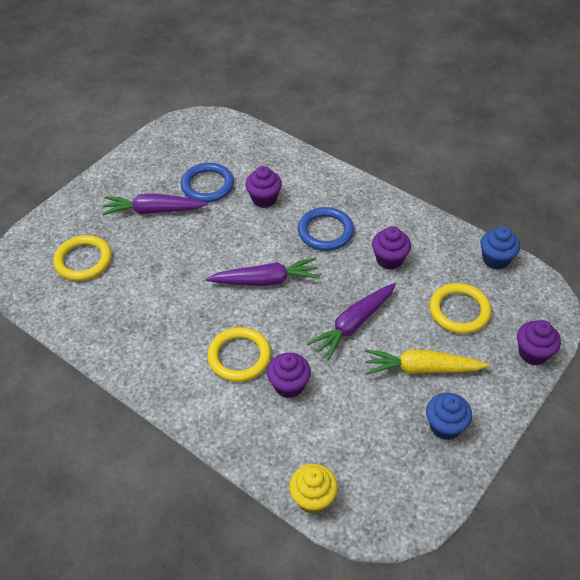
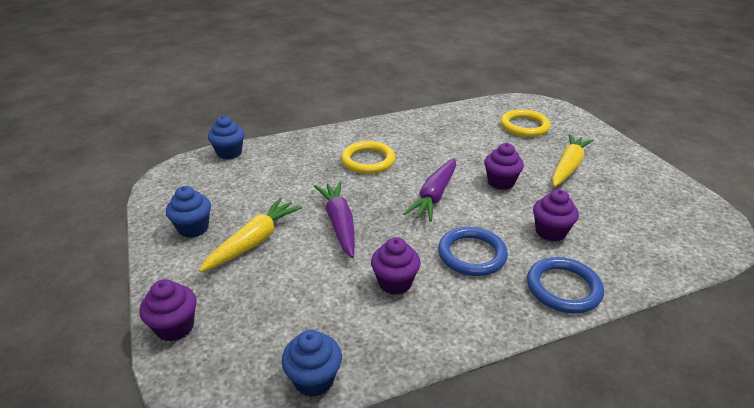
camera: 120 degrees right, 15 degrees down
(154, 211) = (568, 167): purple carrot -> yellow carrot
(207, 185) = (592, 204): blue ring -> blue ring (563, 288)
(289, 385) = (319, 172): purple cupcake -> purple cupcake (500, 182)
(313, 498) = (229, 153): yellow cupcake -> blue cupcake
(459, 311) = (281, 300): yellow ring -> none

